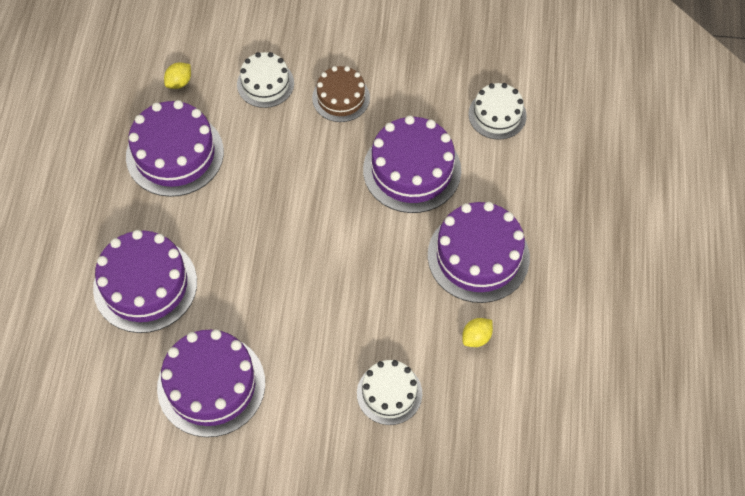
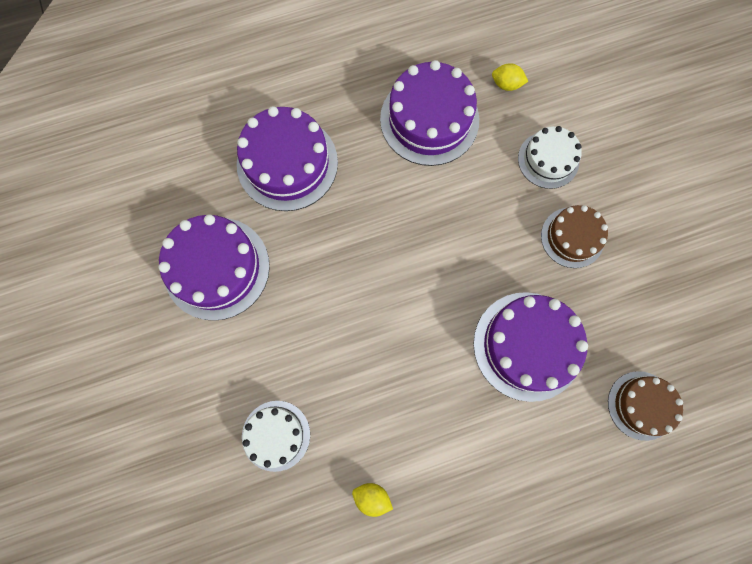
camera: 65 degrees right, 15 degrees up
(478, 256) = (463, 459): purple cake -> none
(497, 115) = (641, 405): white cake -> brown cake

